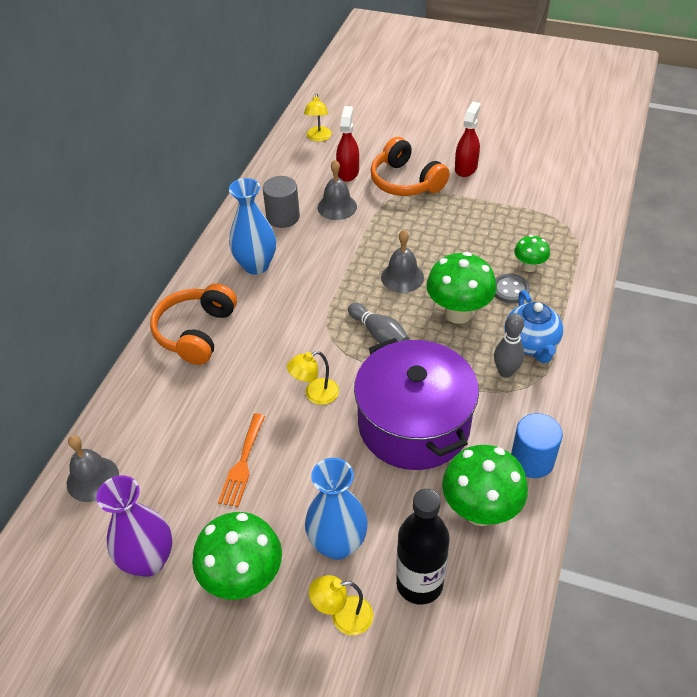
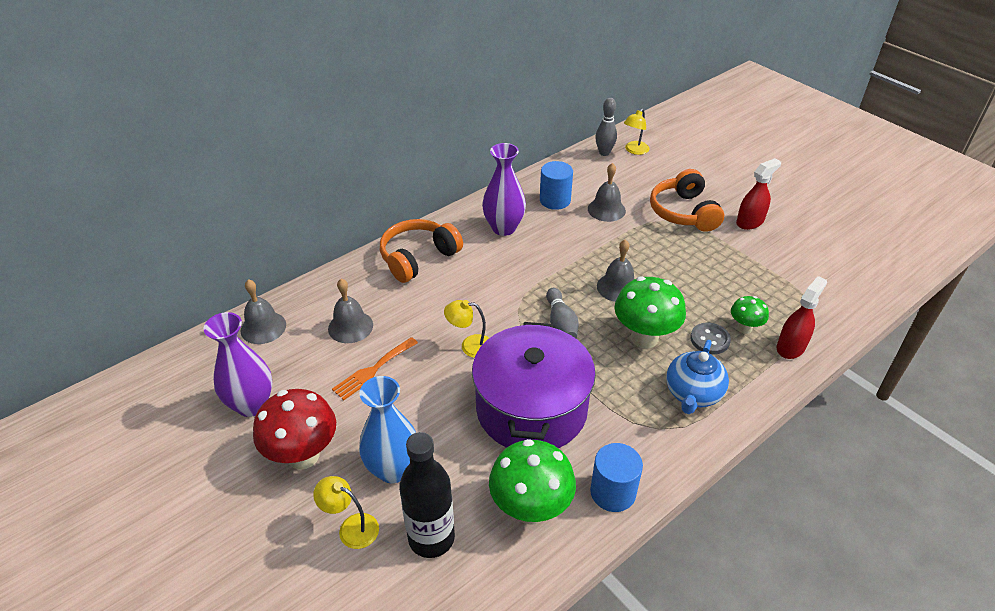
camera: 30 degrees right, 5 degrees down
(184, 433) = (350, 326): none -> grey bell
(243, 579) = (303, 456): green mushroom -> red mushroom
(256, 265) = (504, 228): blue vase -> purple vase
(283, 217) = (555, 200): grey cylinder -> blue cylinder
(348, 172) = (638, 186): red spray bottle -> red spray bottle (791, 347)
(505, 372) = (649, 406): grey bowling pin -> grey bowling pin (604, 153)

